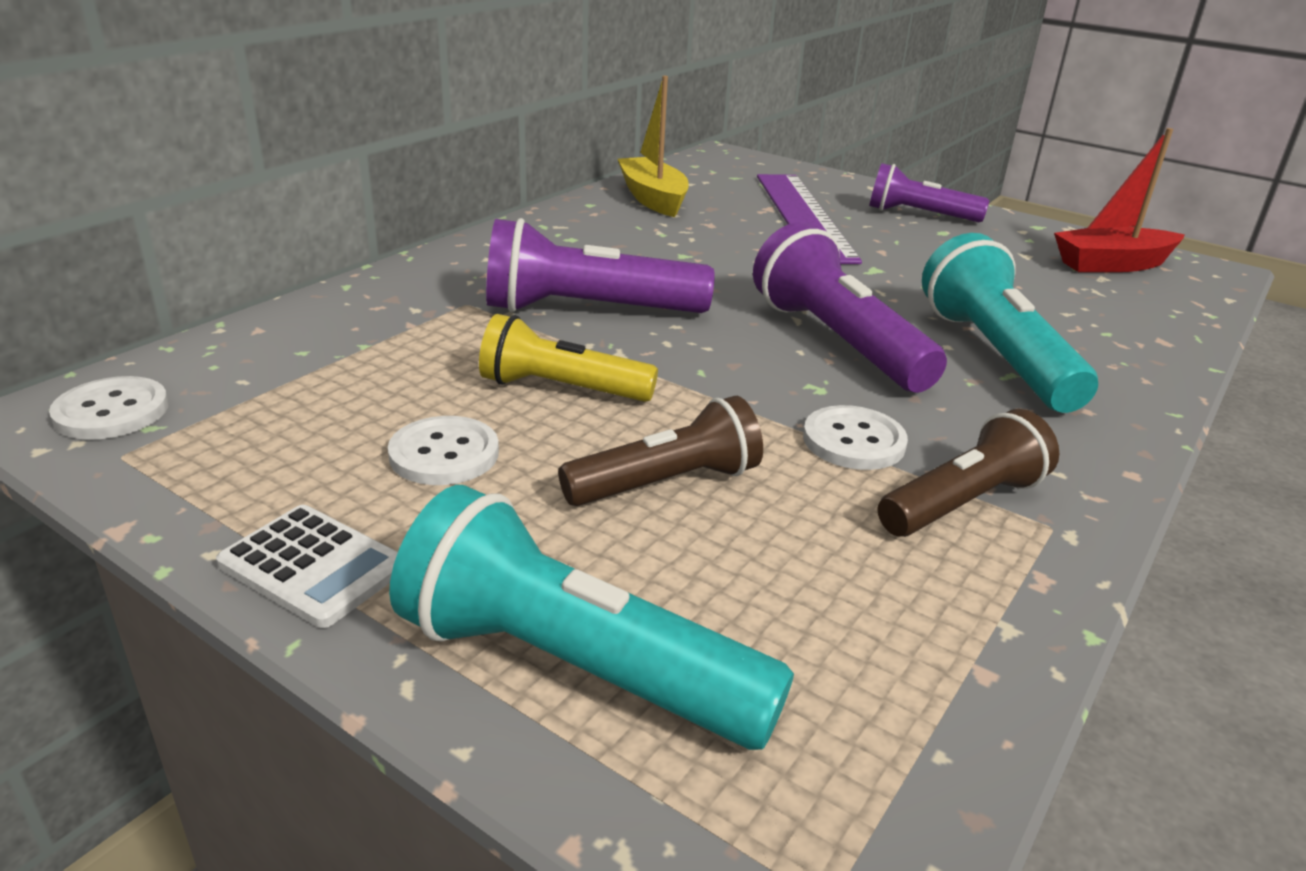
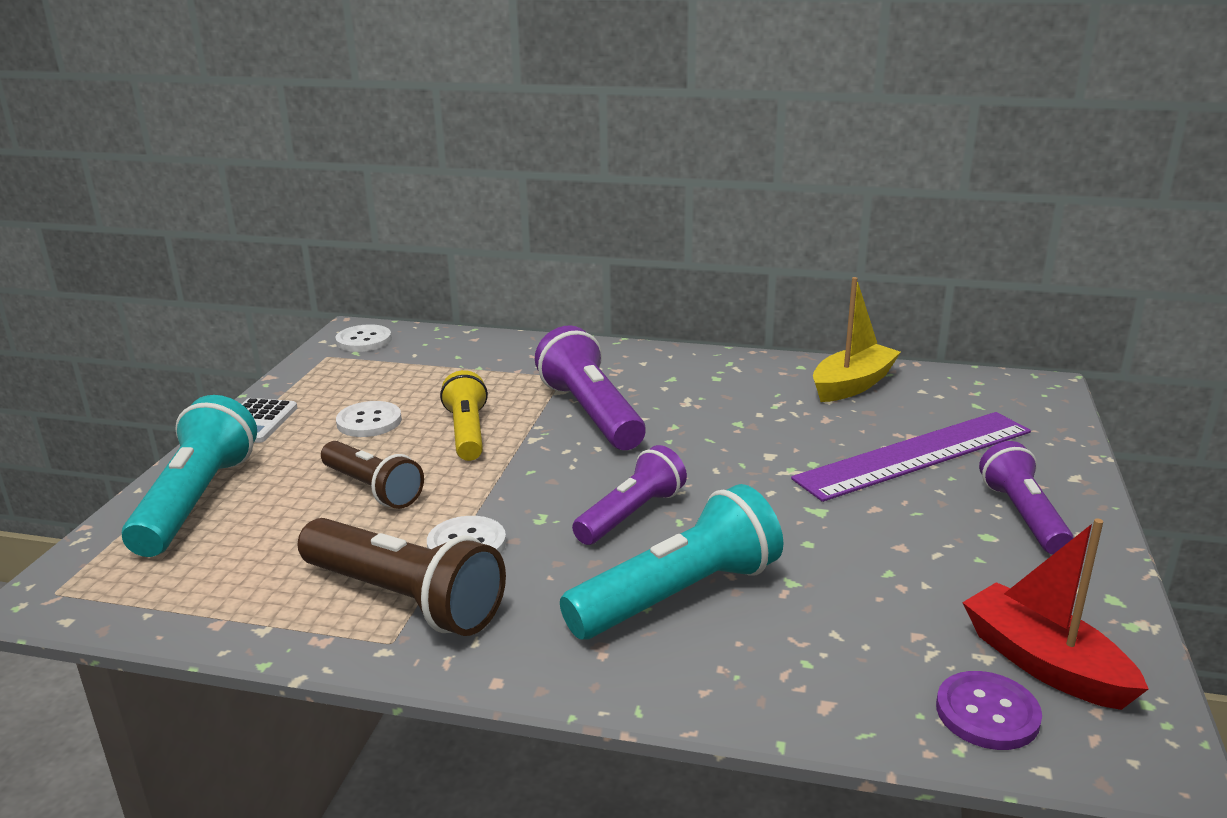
camera: 70 degrees right, 5 degrees down
(837, 342) = (631, 515): purple flashlight -> purple flashlight, size x0.67
(962, 503) = (404, 599): brown flashlight -> brown flashlight, size x1.50
(1170, 295) = (987, 713): none -> purple button

